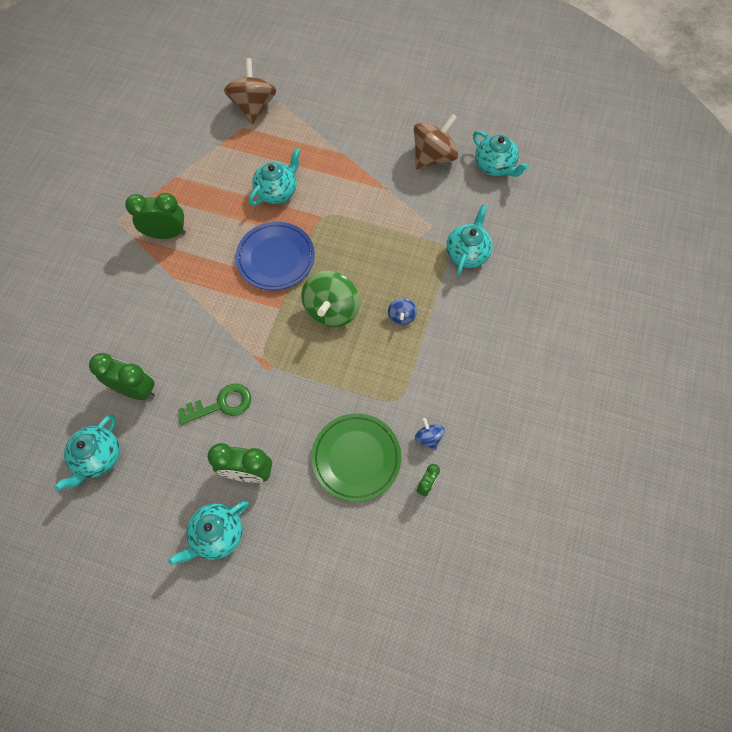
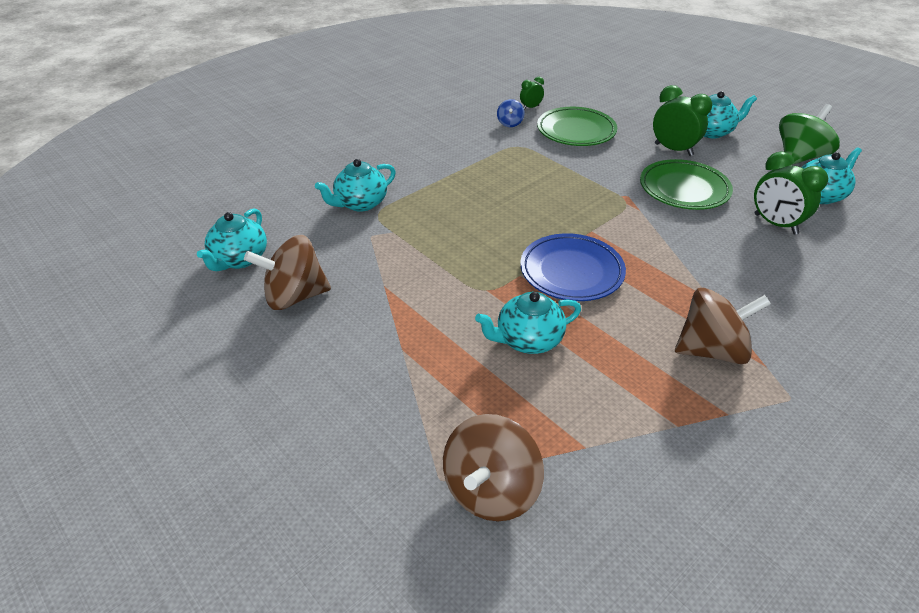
camera: 150 degrees left, 25 degrees down
(166, 234) = (711, 350): green clock -> brown spinning top
(221, 404) = (684, 189): green key -> green plate
(331, 310) = (535, 211): green spinning top -> green spinning top (799, 157)
(401, 316) = (470, 186): blue spinning top -> none
(495, 166) = (239, 259): turquoise teapot -> turquoise teapot turned 150 degrees counterclockwise

